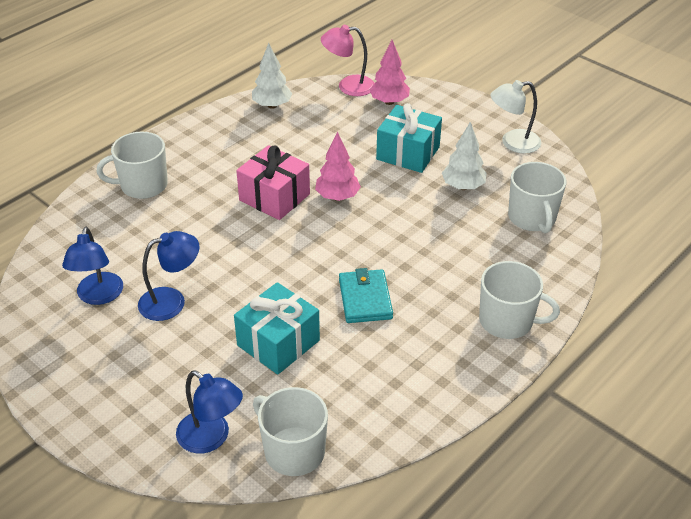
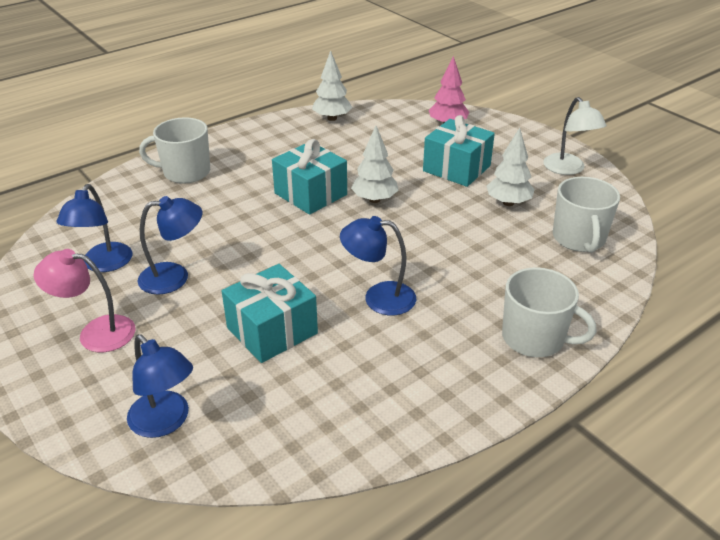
camera: 10 degrees right, 5 degrees down
(274, 197) = (310, 194): pink gift -> turquoise gift
(293, 451) = (252, 449): white mug -> none
(337, 197) = (374, 199): pink tree -> white tree
(348, 86) = (410, 109): pink lamp -> pink lamp (96, 332)
(365, 299) = (378, 298): turquoise wallet -> blue lamp
(513, 143) = (568, 169): white lamp -> white lamp turned 105 degrees counterclockwise

